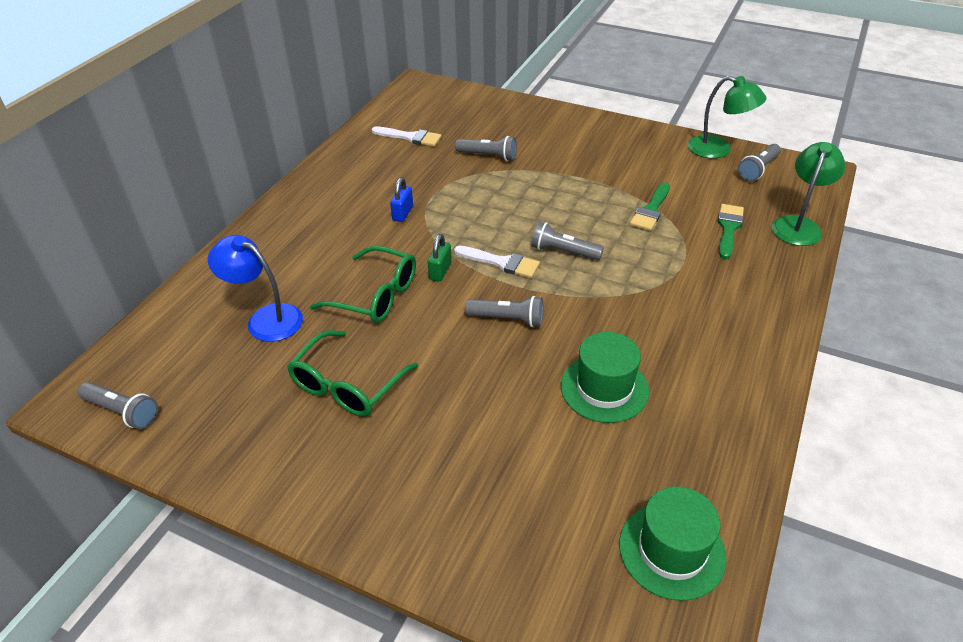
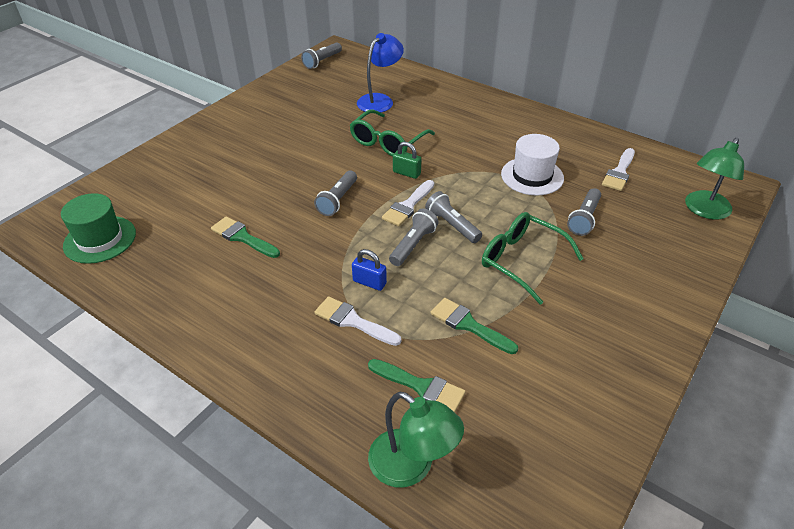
camera: 100 degrees right, 0 degrees up
(347, 385) = (305, 128): green glasses -> green glasses (521, 260)
(402, 213) = (490, 160): blue padlock -> blue padlock (369, 282)
(427, 185) = (532, 176): none -> white hat
(604, 388) = (243, 237): green hat -> green brush
(683, 275) = (353, 321): none -> white brush
(718, 149) = (603, 438): green lamp -> green lamp (704, 210)
(758, 169) = (548, 470): grey flashlight -> grey flashlight (452, 225)

